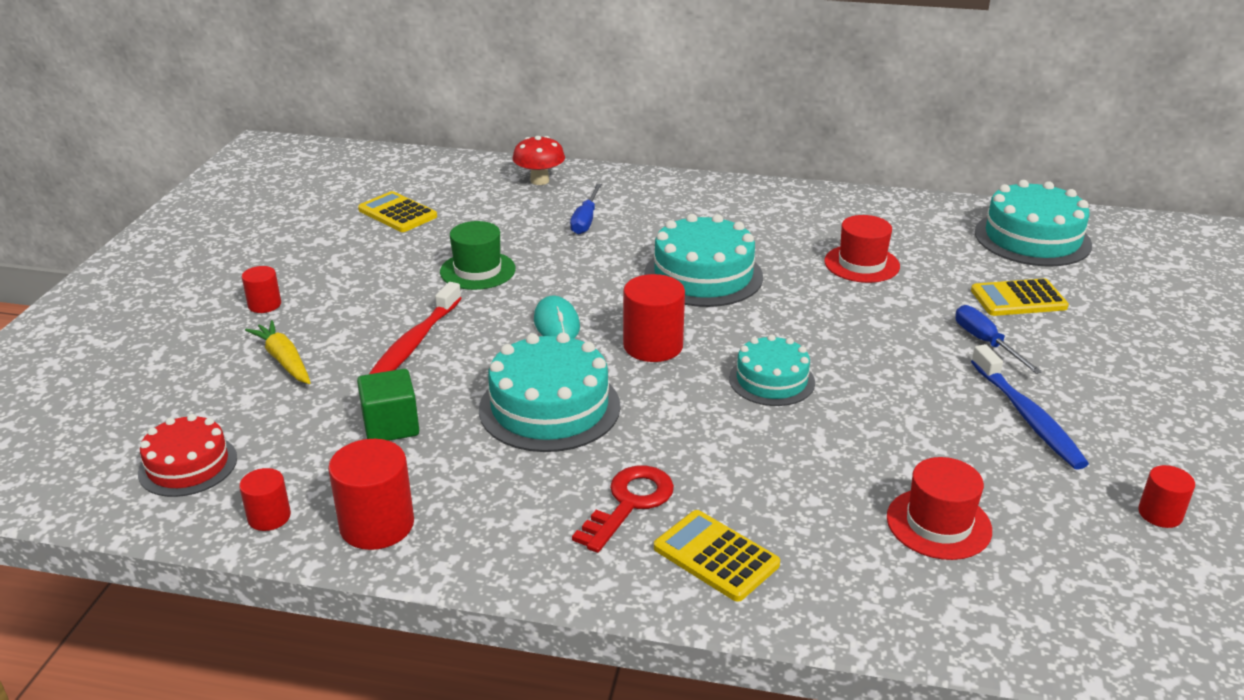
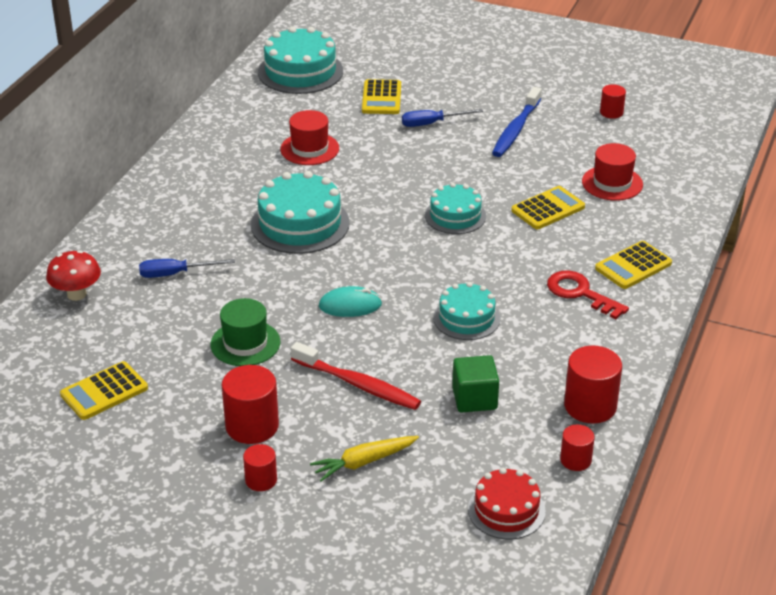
camera: 80 degrees left, 5 degrees up
(549, 407) = (466, 318): turquoise cake -> turquoise cake, size x0.63
(585, 220) = (175, 274): blue screwdriver -> blue screwdriver turned 150 degrees clockwise
(653, 346) = (397, 261): red cylinder -> red cylinder (252, 426)
(829, 460) = (548, 209): none -> yellow calculator
(1027, 416) = (516, 129): blue toothbrush -> blue toothbrush turned 120 degrees clockwise

